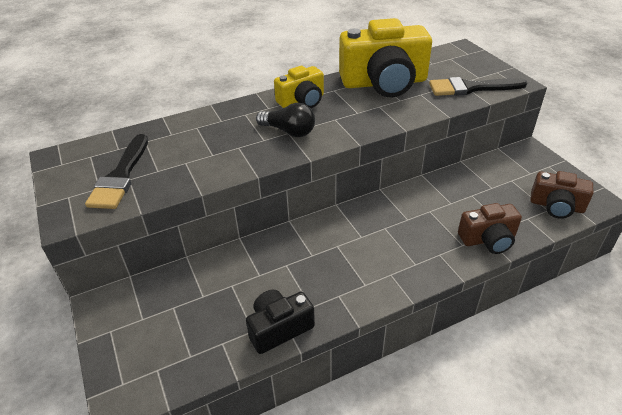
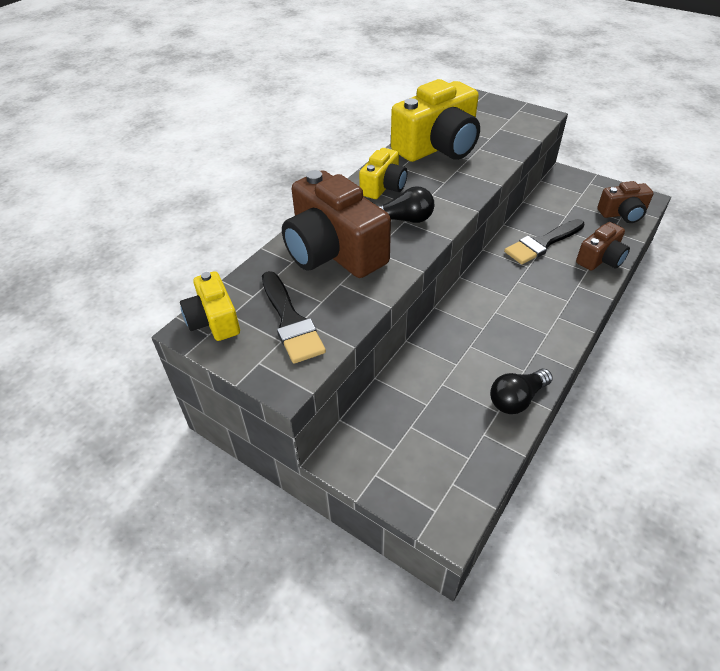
camera: 30 degrees left, 5 degrees up
(75, 156) = (214, 320): none -> yellow camera
(208, 137) = (333, 251): none -> brown camera
(279, 328) = (516, 399): black camera -> black light bulb
(471, 88) = (513, 130): black brush -> black brush (542, 243)

